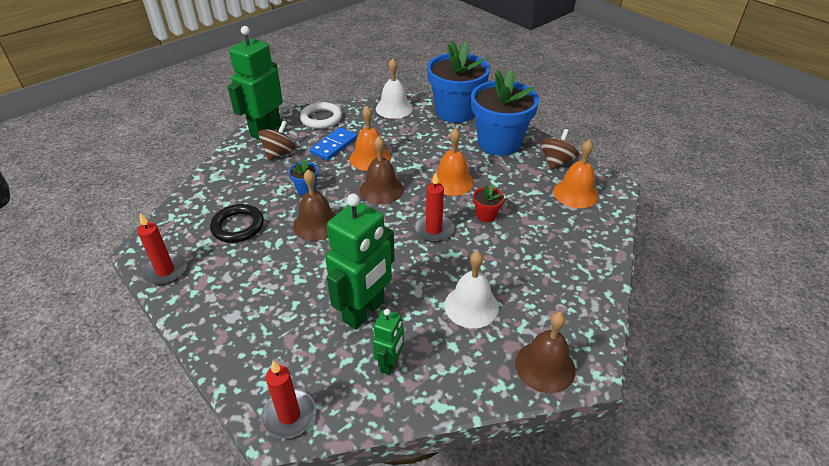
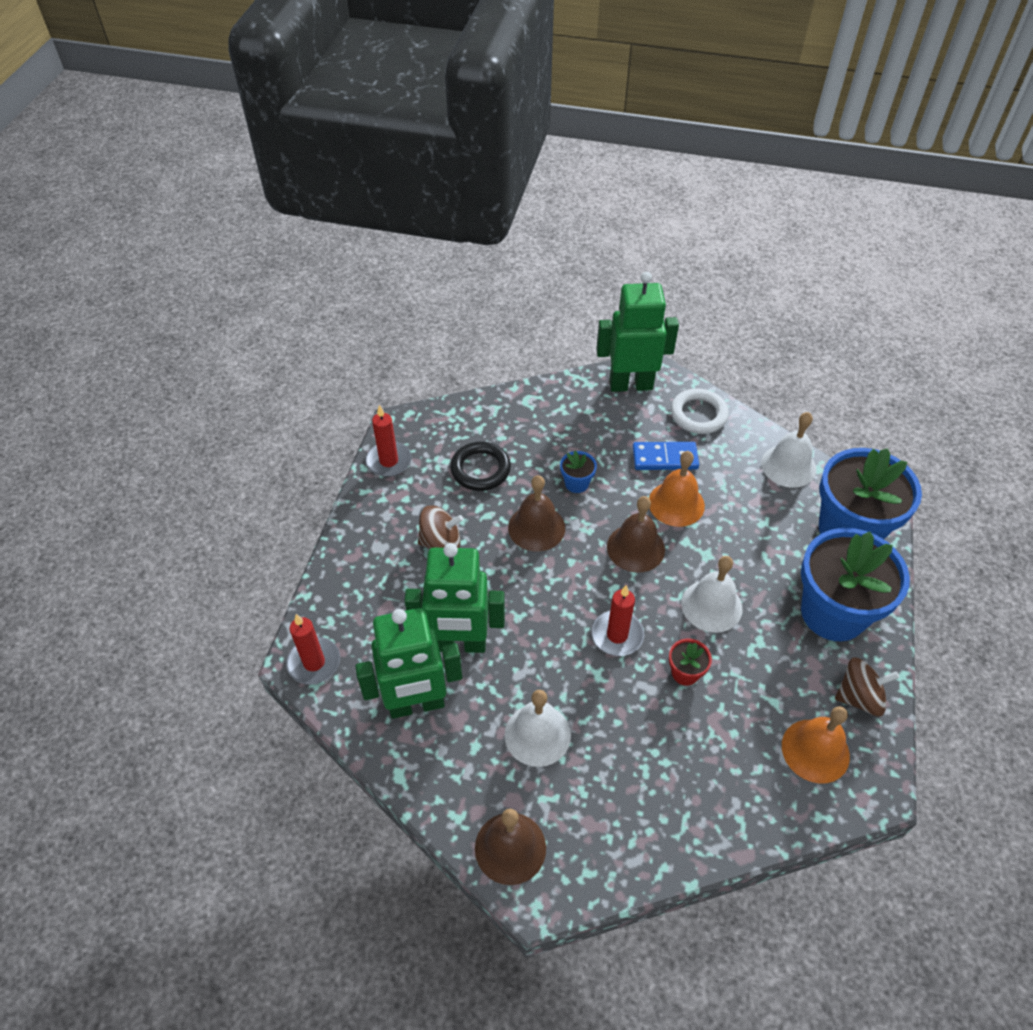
camera: 55 degrees right, 10 degrees up
(279, 153) = (607, 422): brown spinning top -> brown spinning top (441, 543)
(390, 363) = (416, 705): green robot -> green robot, size x1.93
(452, 181) = (711, 605): orange bell -> white bell

